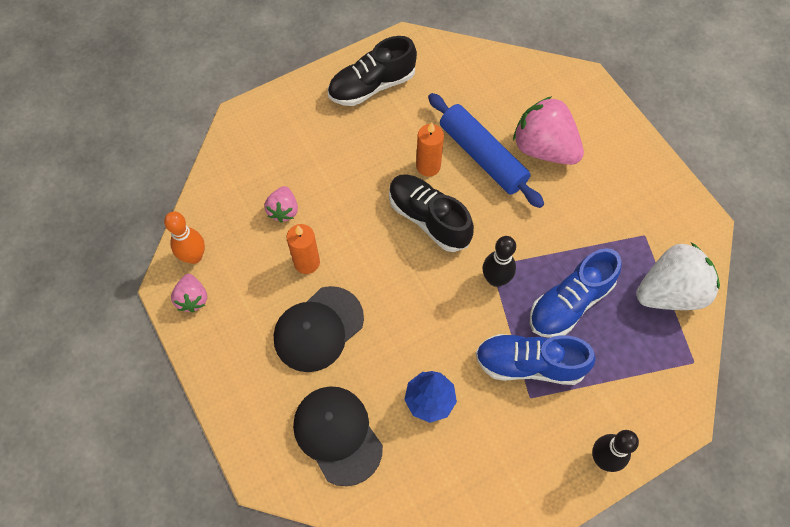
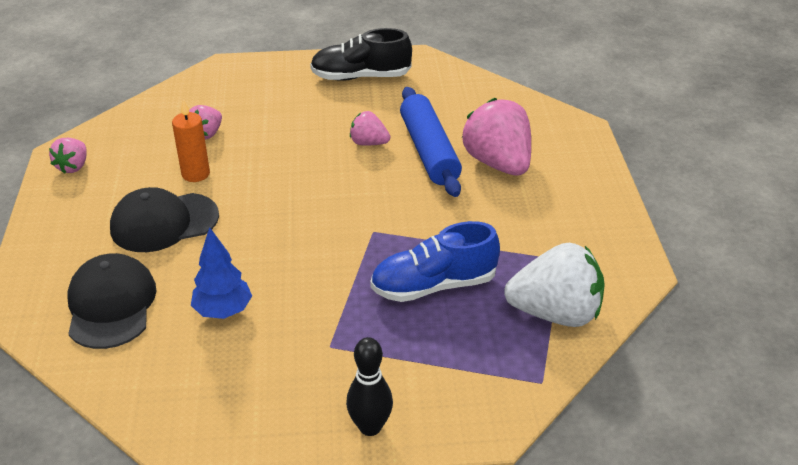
camera: 25 degrees right, 25 degrees down
(194, 256) = (101, 140): orange bowling pin -> none
(428, 166) = (369, 143): orange candle -> pink strawberry
(428, 219) = (338, 179): black shoe -> none
(495, 279) = (369, 242): black bowling pin -> none
(529, 364) = (350, 319): blue shoe -> none

